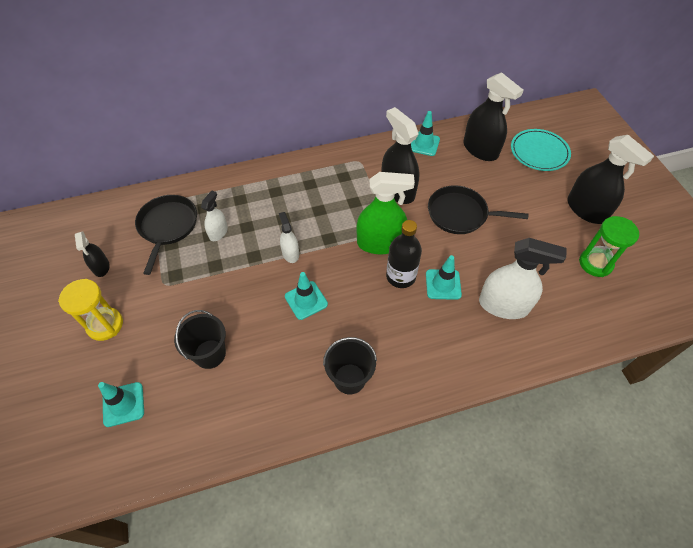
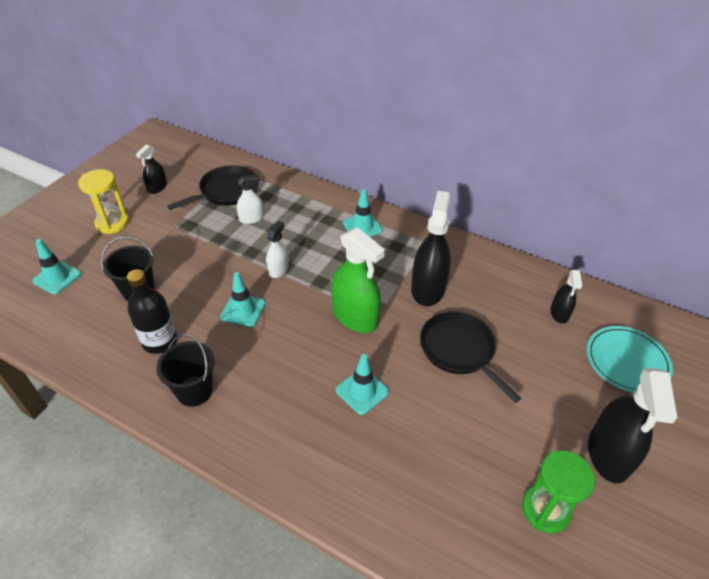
camera: 45 degrees right, 10 degrees down
(400, 276) = (336, 354): black bottle -> black bottle (160, 341)
(424, 144) = (505, 270): turquoise traffic cone -> turquoise traffic cone (362, 226)
(480, 149) = (559, 313): black spray bottle -> black spray bottle, size x0.54
(503, 305) = (392, 456): white spray bottle -> none

